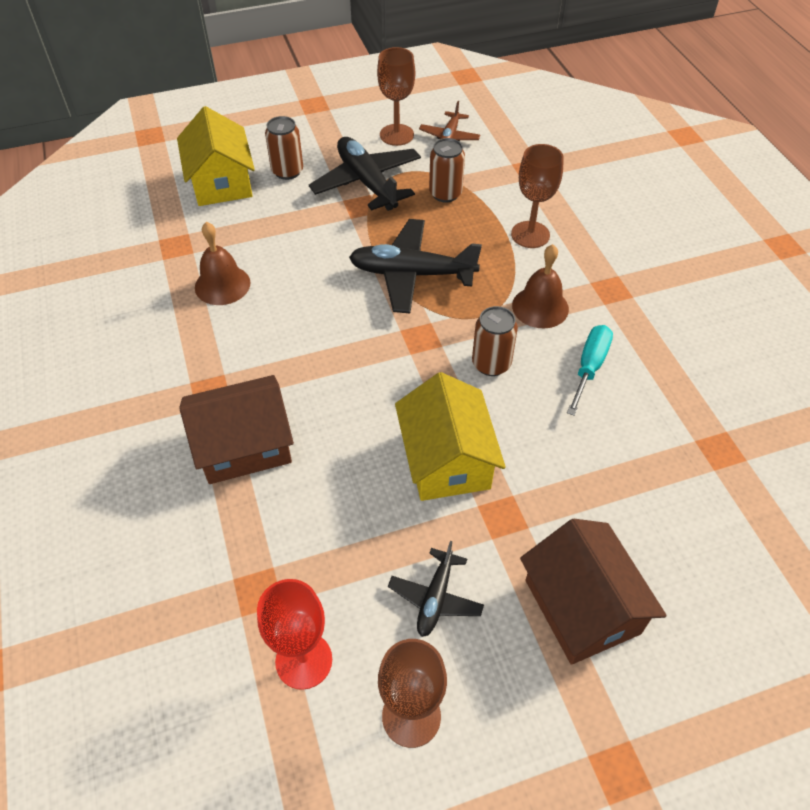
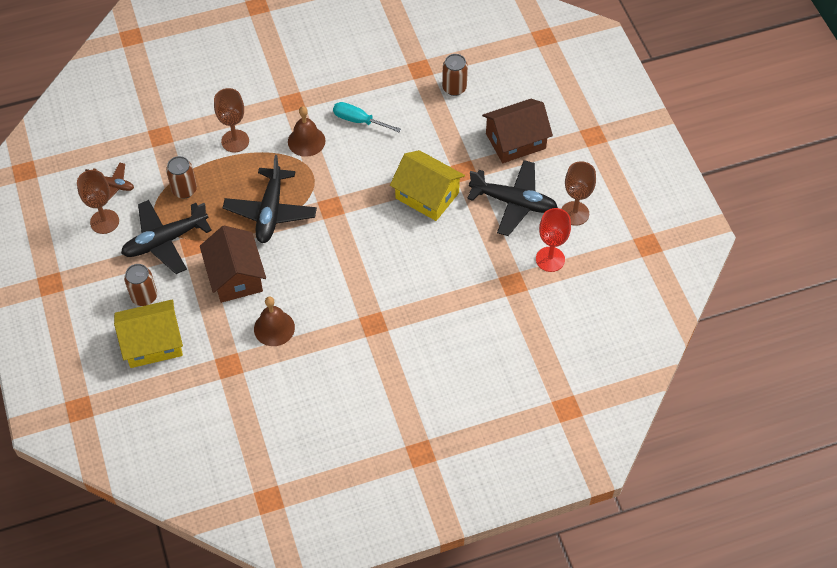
camera: 90 degrees left, 5 degrees up
(244, 445) = (417, 299): brown house -> brown house (236, 276)
(435, 598) = (513, 202): black plane -> black plane, size x1.82
(446, 459) = (427, 195): yellow house -> yellow house turned 45 degrees clockwise
(491, 364) = (354, 170): brown can -> brown can (454, 88)

